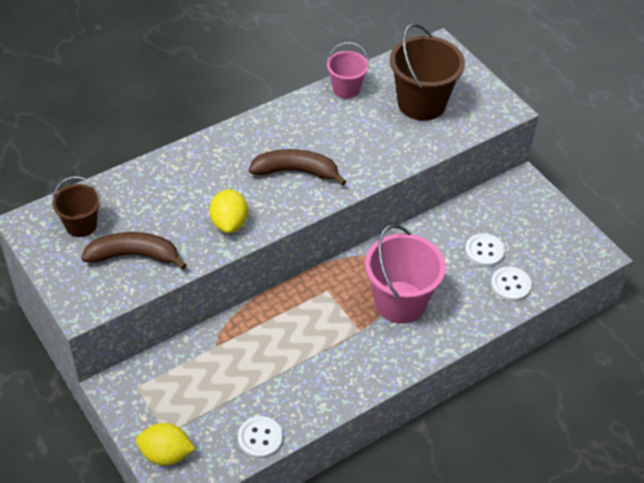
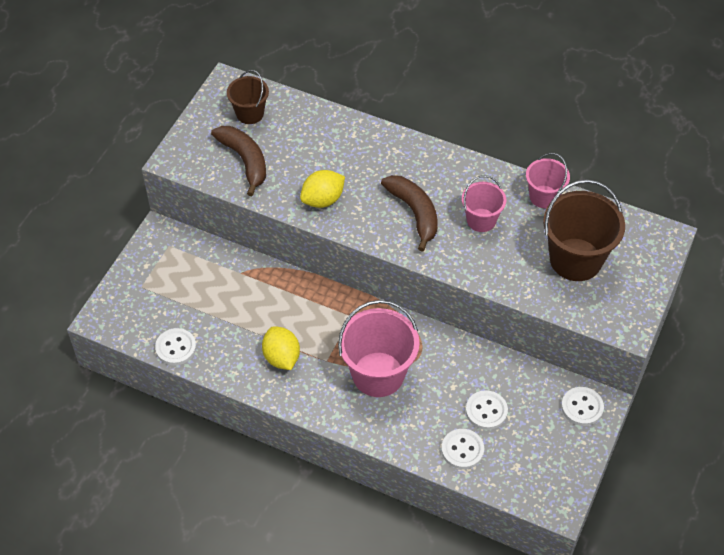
camera: 60 degrees right, 5 degrees up
(166, 454) = (123, 297): yellow lemon -> yellow lemon (281, 357)
(338, 136) = (481, 220): none -> pink bucket
(520, 194) = (582, 407): none -> white button

